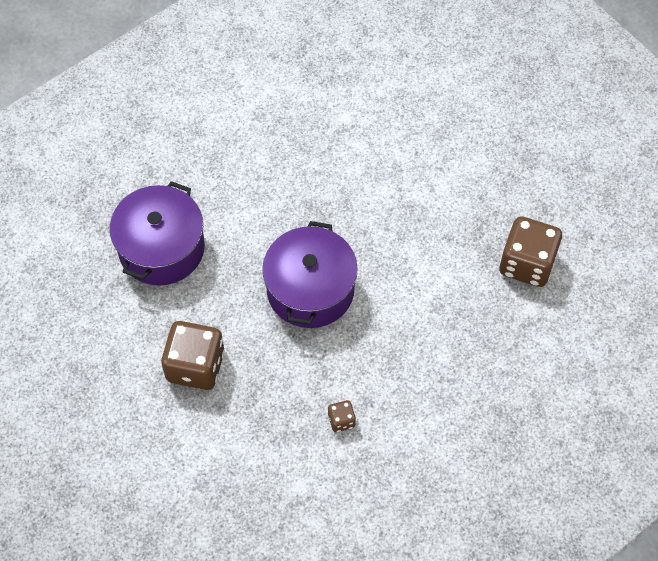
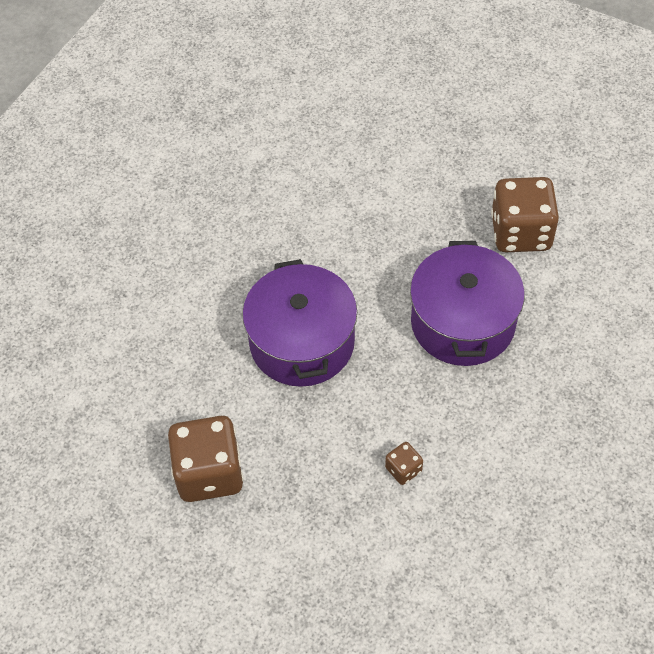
camera: 20 degrees left, 5 degrees down
(161, 248) = (112, 358): purple pot -> purple pot (463, 322)

